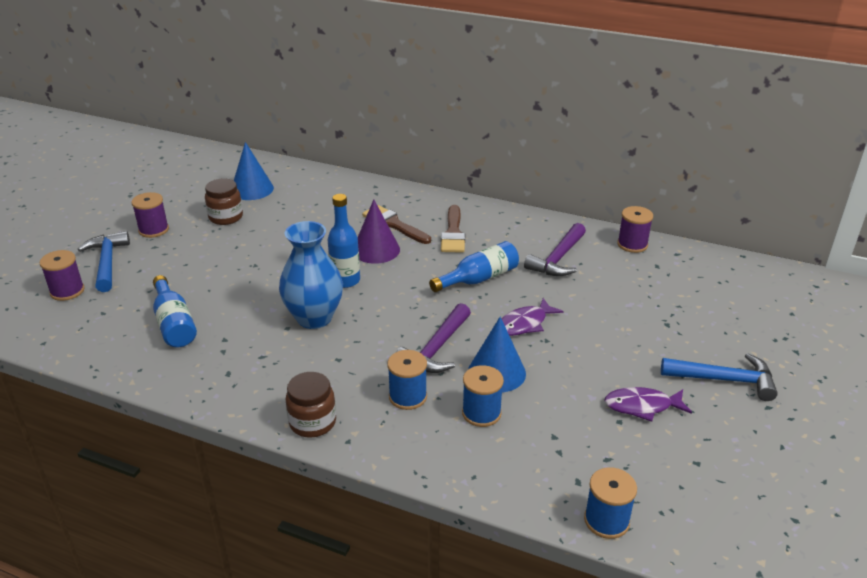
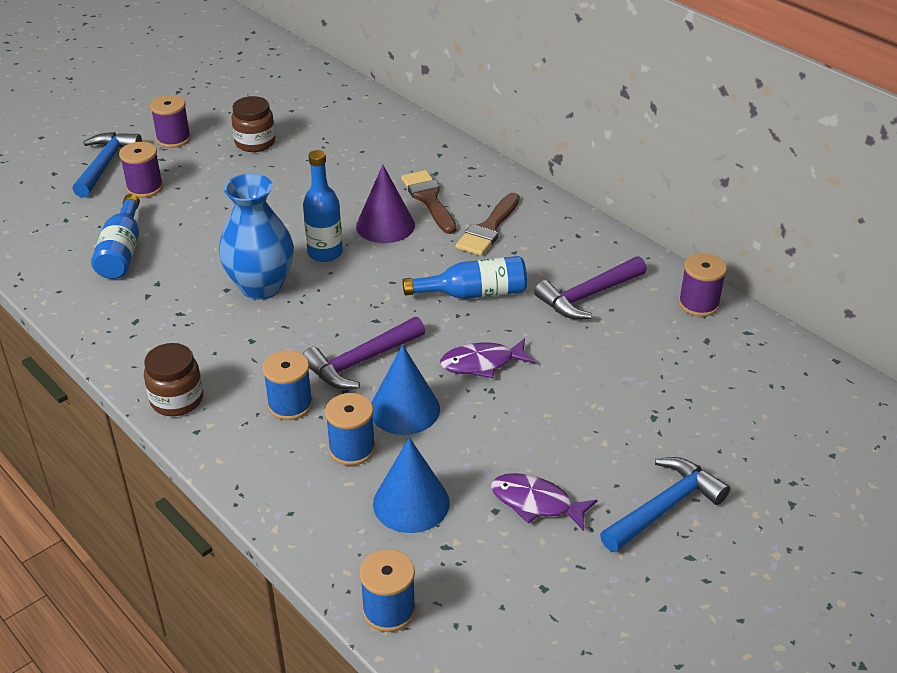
camera: 25 degrees right, 5 degrees up
(67, 291) = (49, 186): purple spool -> purple spool (145, 188)
(252, 189) = (306, 115): blue cone -> blue cone (411, 503)
(725, 380) = (665, 507): blue hammer -> blue hammer turned 75 degrees counterclockwise

